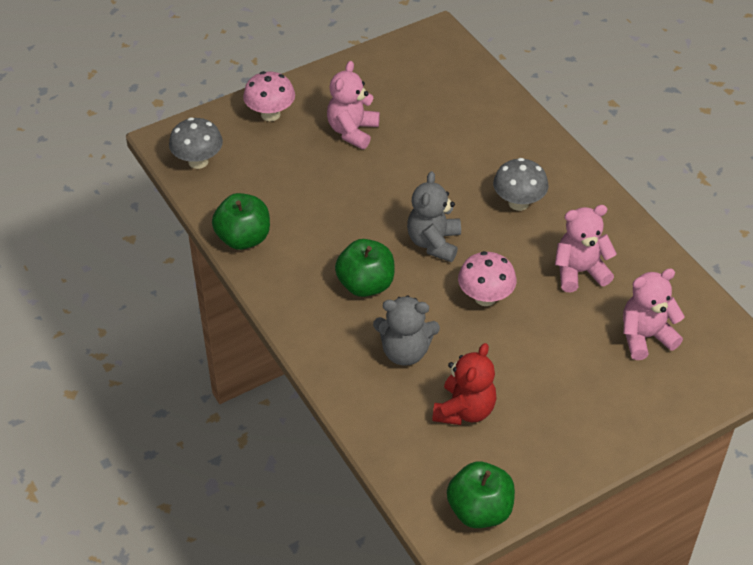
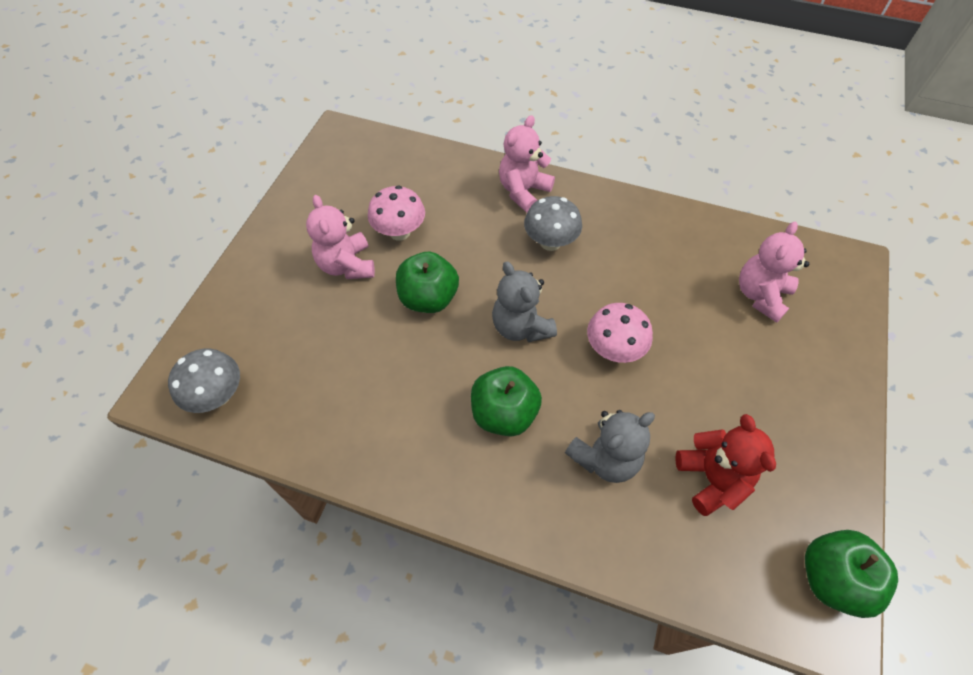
camera: 40 degrees left, 10 degrees up
(243, 238) = (342, 450): green apple -> green apple (428, 298)
(270, 114) = (251, 297): pink mushroom -> pink mushroom (399, 232)
(579, 272) = (657, 272): pink teddy bear -> pink teddy bear (523, 191)

